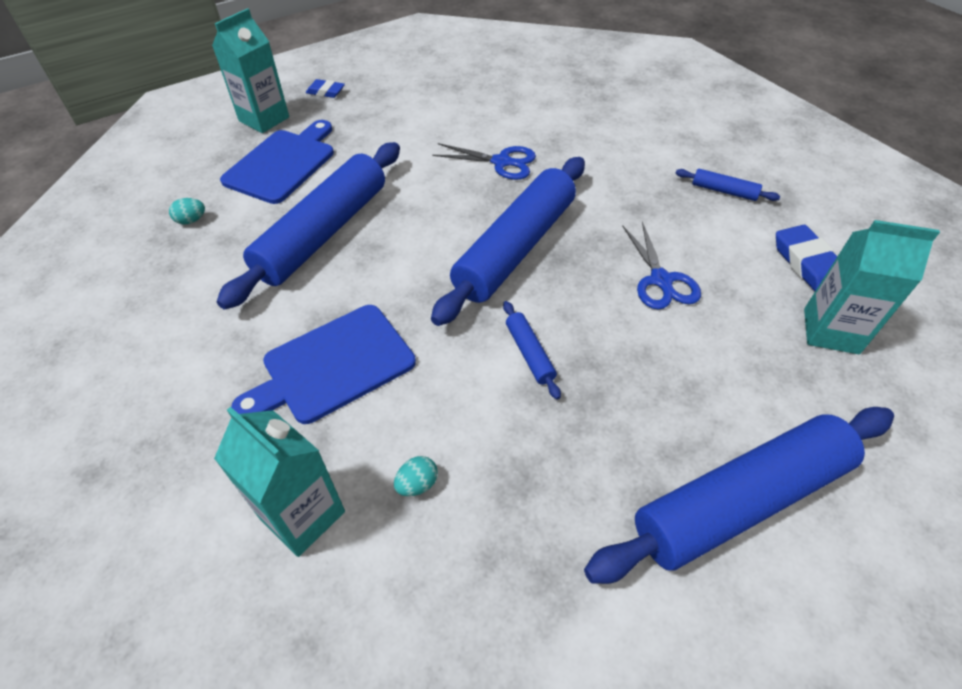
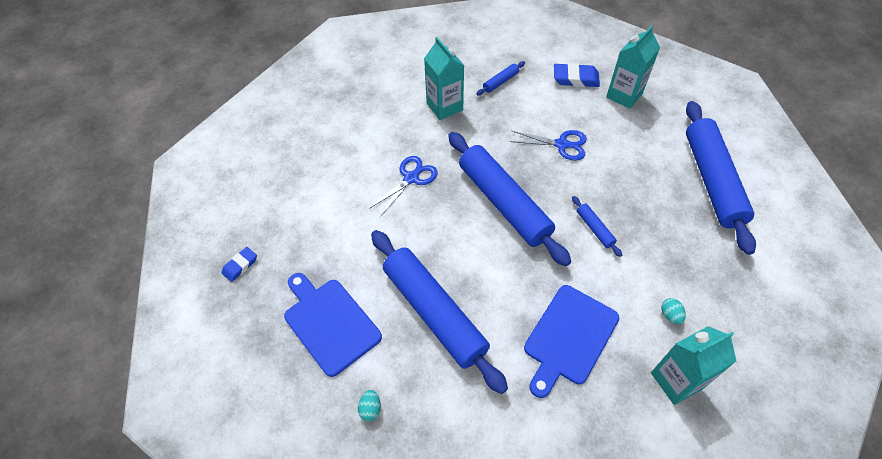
camera: 65 degrees left, 5 degrees up
(264, 119) = (252, 324): turquoise carton -> turquoise carton (444, 107)
(333, 366) = (569, 337): blue cutting board -> blue cutting board turned 45 degrees clockwise
(529, 353) = (595, 228): blue rolling pin -> blue rolling pin turned 60 degrees clockwise

